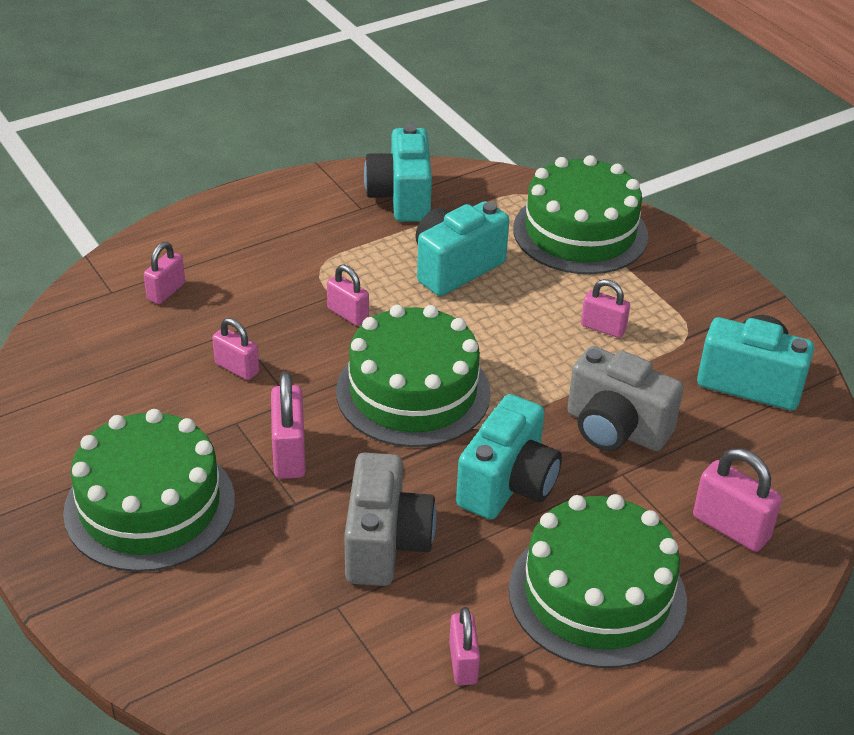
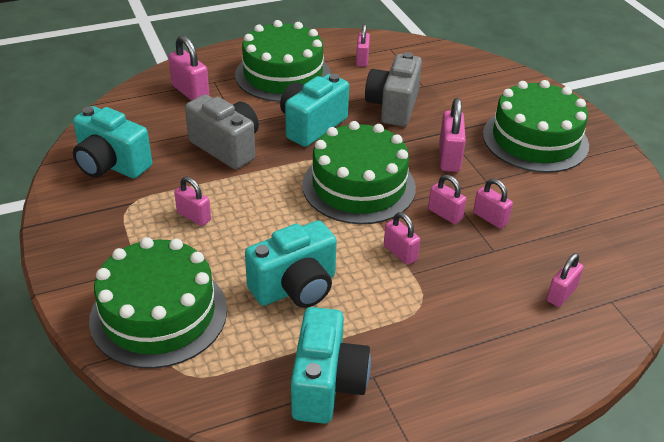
camera: 170 degrees left, 0 degrees up
(295, 367) = (445, 214): none -> pink padlock

